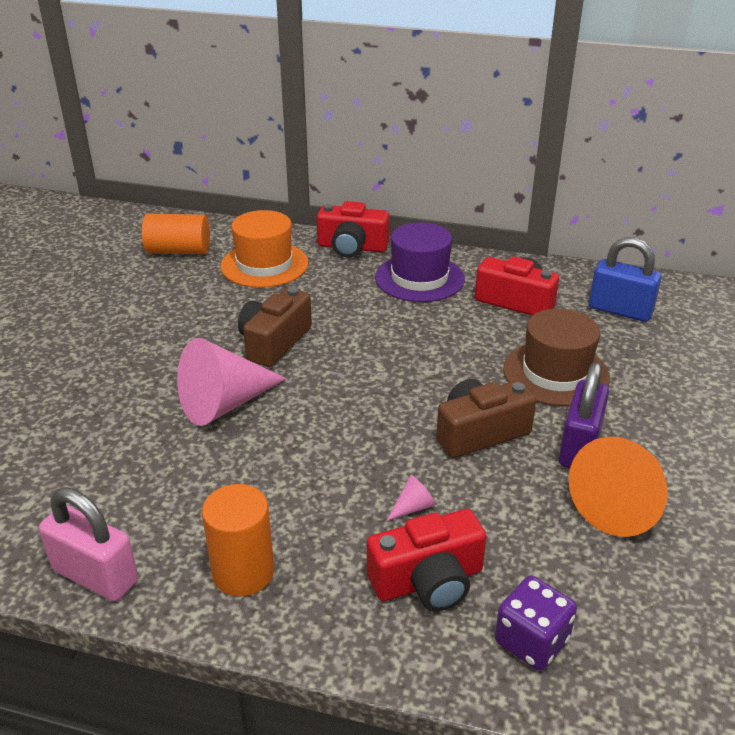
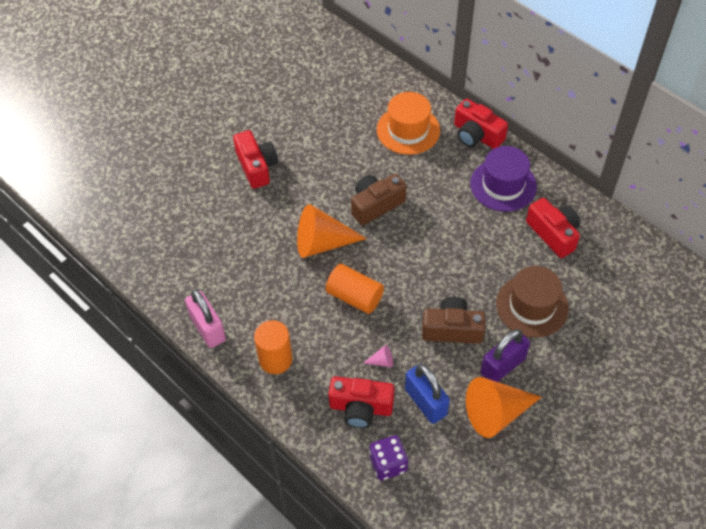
camera: 30 degrees right, 20 degrees up
(73, 355) = (257, 167): none -> red camera
(178, 251) = (360, 93): orange cylinder -> orange cylinder (354, 297)
(225, 403) = (322, 243): pink cone -> orange cone
(620, 310) = (619, 272): blue padlock -> blue padlock (425, 402)

